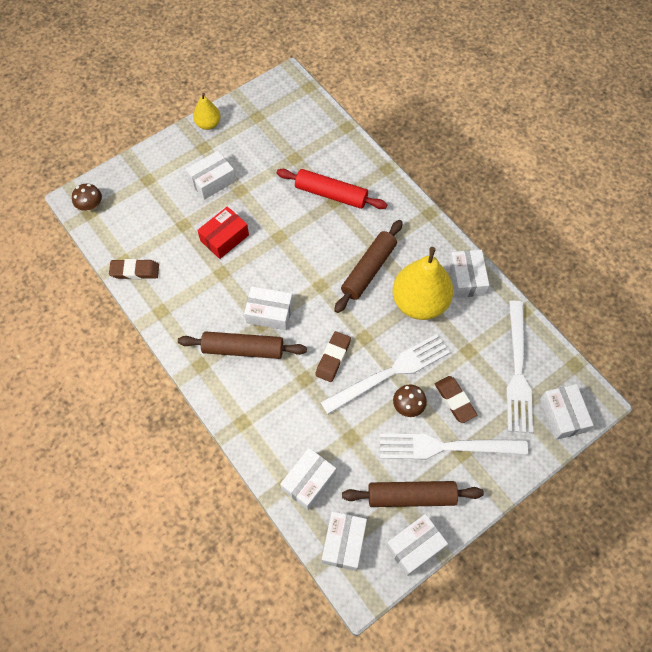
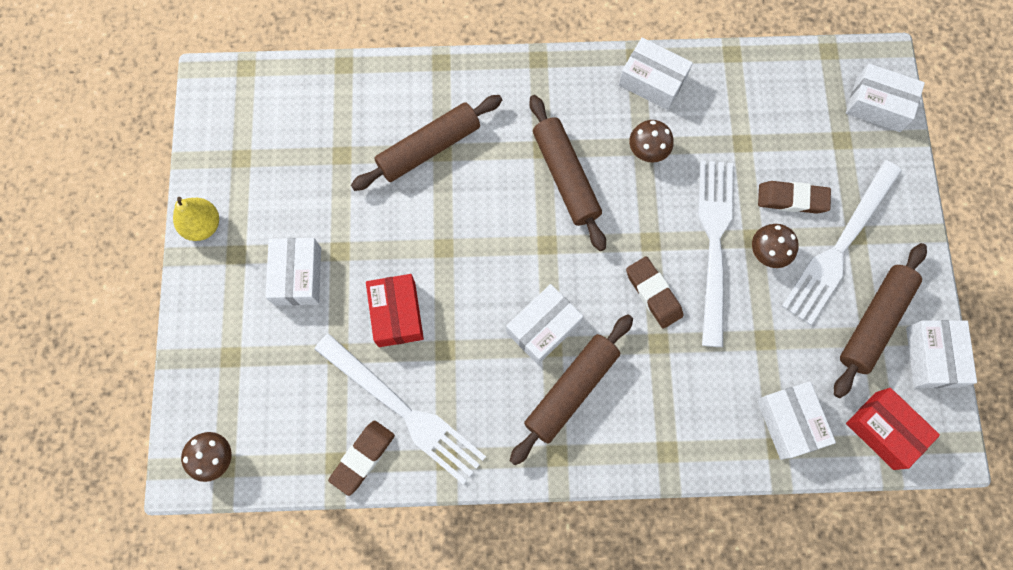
camera: 55 degrees left, 10 degrees up
(331, 194) = (429, 148): red rolling pin -> brown rolling pin
(343, 543) = (884, 430): white box -> red box
(419, 302) = (647, 151): yellow pear -> brown mushroom
(517, 371) = (799, 111): white fork -> white fork (403, 411)

